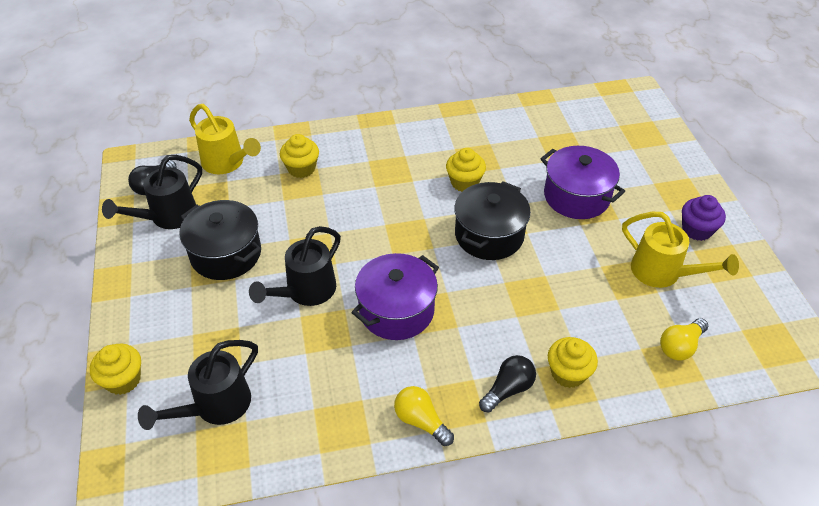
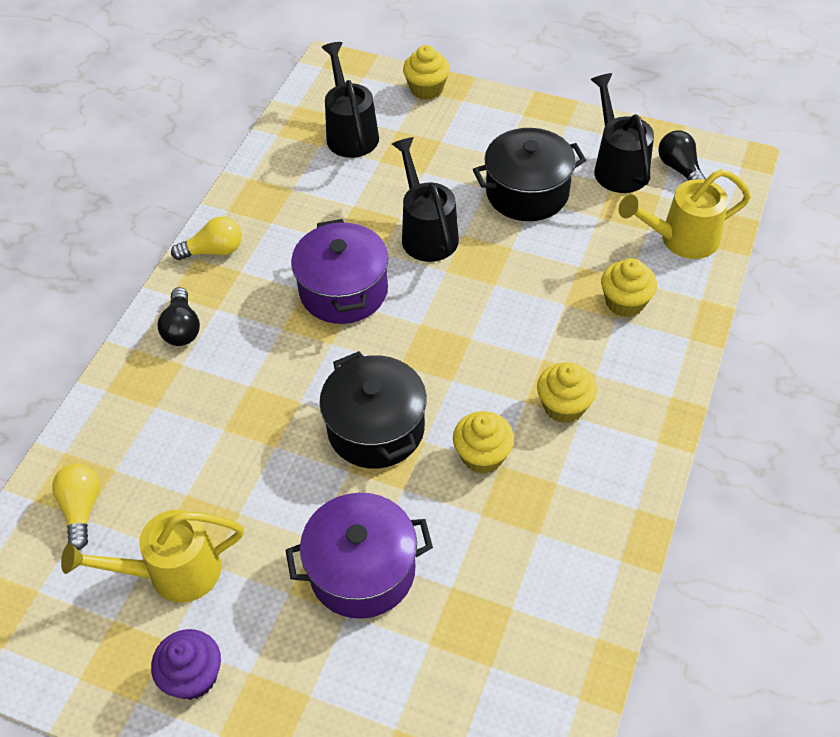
camera: 125 degrees right, 5 degrees up
(568, 373) = (152, 386): yellow cupcake -> yellow cupcake (564, 406)

